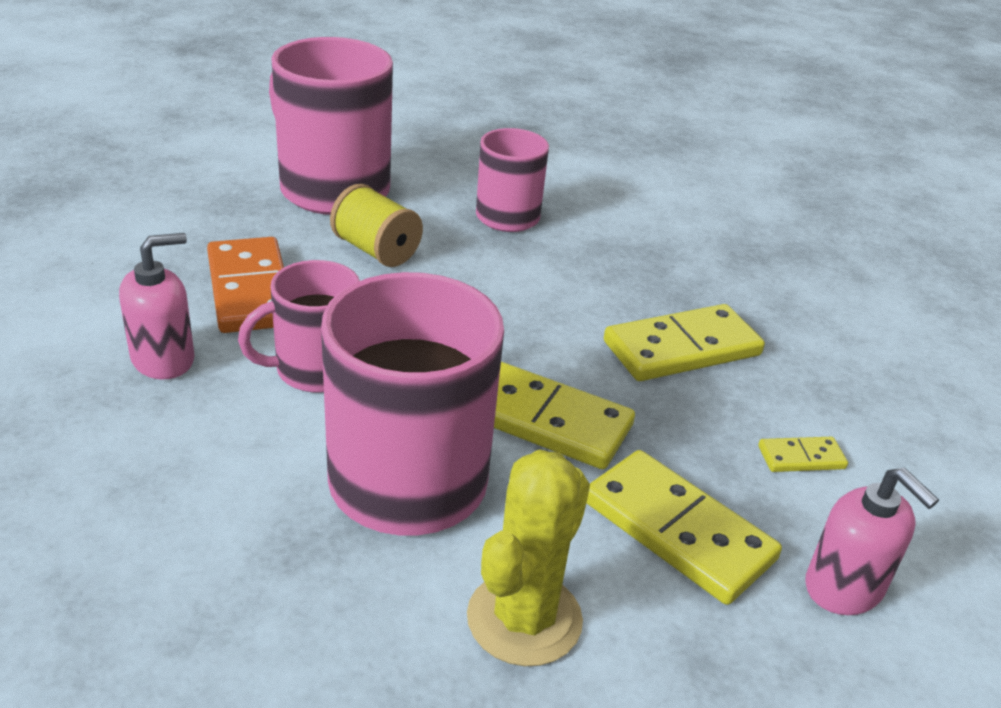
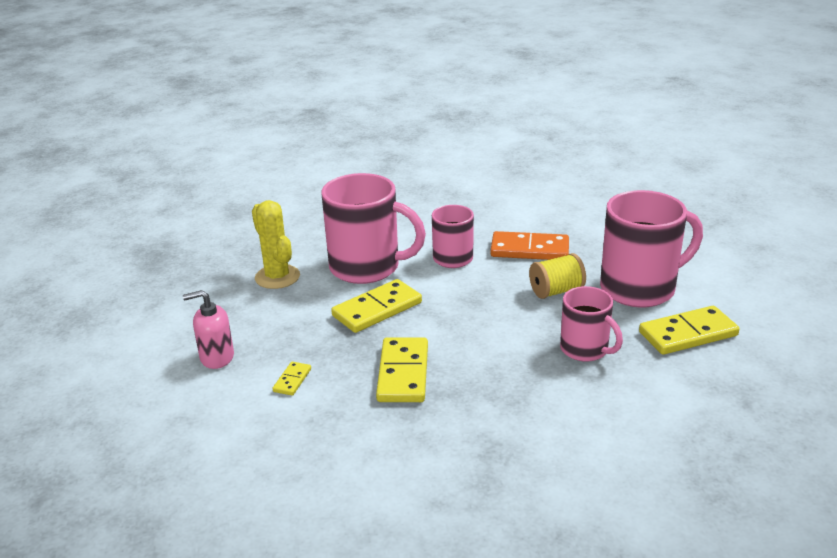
camera: 120 degrees right, 5 degrees down
(163, 359) = (481, 225): pink soap dispenser -> none
(677, 530) = (283, 324): yellow domino -> yellow domino (688, 334)

